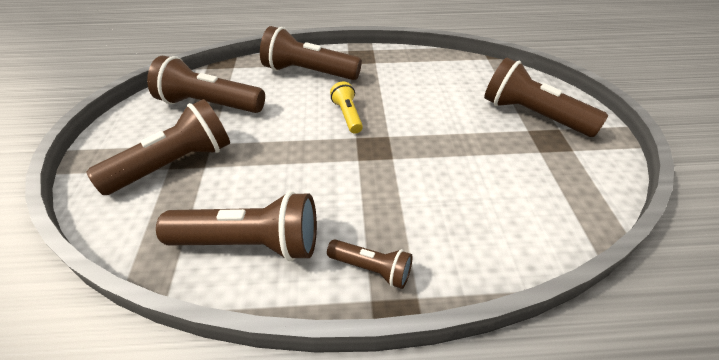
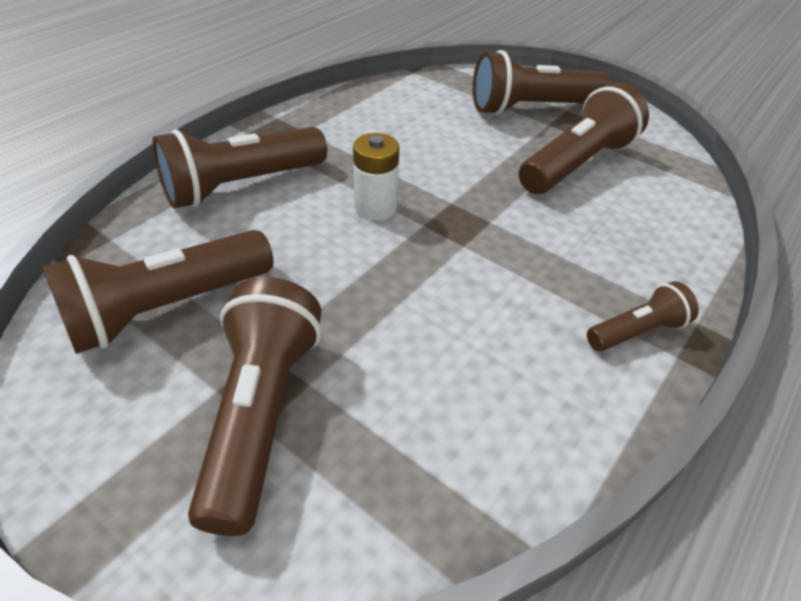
camera: 50 degrees left, 0 degrees up
(250, 243) = (510, 409): brown flashlight -> brown flashlight (577, 164)
(347, 115) = (375, 207): yellow flashlight -> white battery

